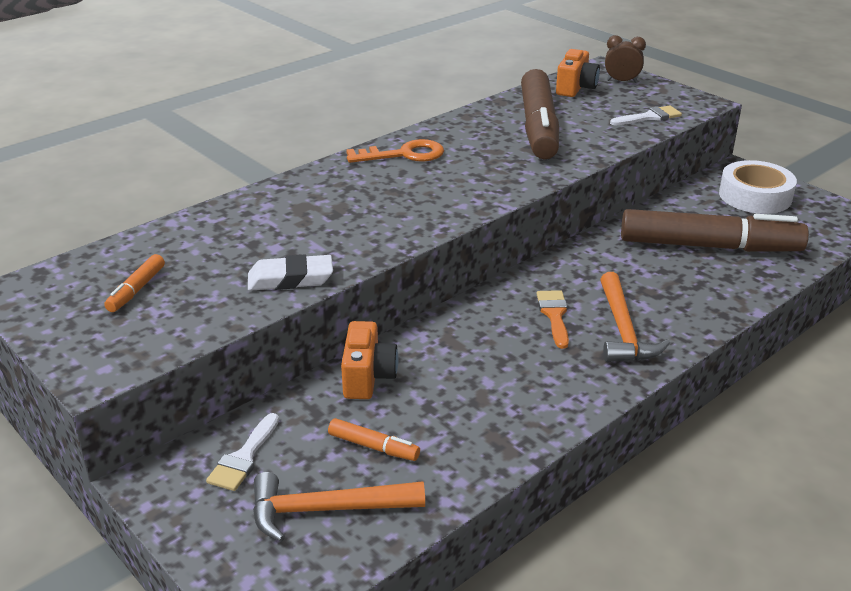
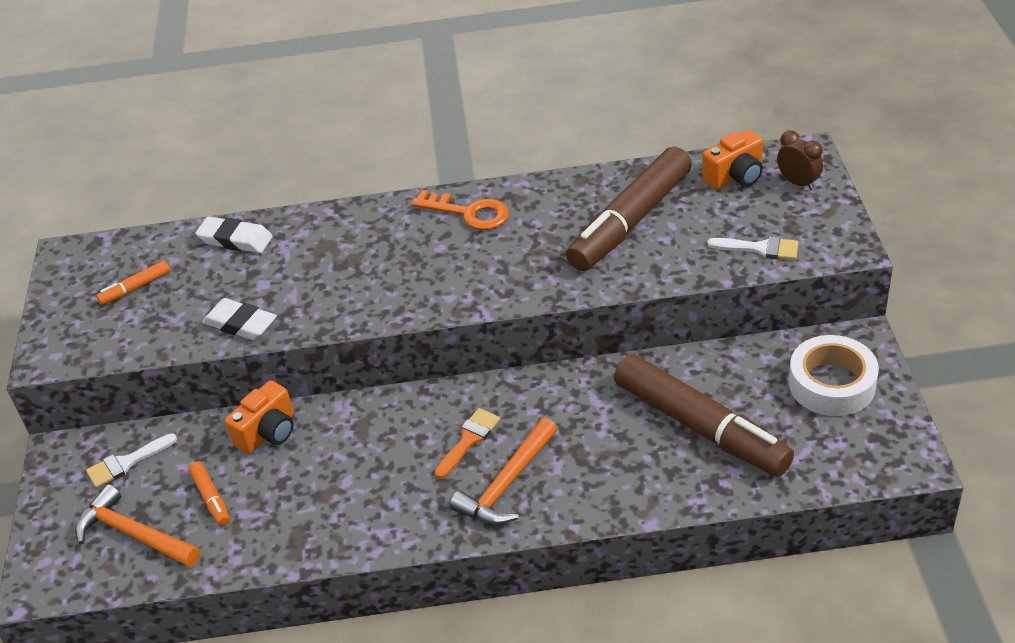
camera: 40 degrees right, 10 degrees up
(203, 227) = (235, 239): none -> white eraser

